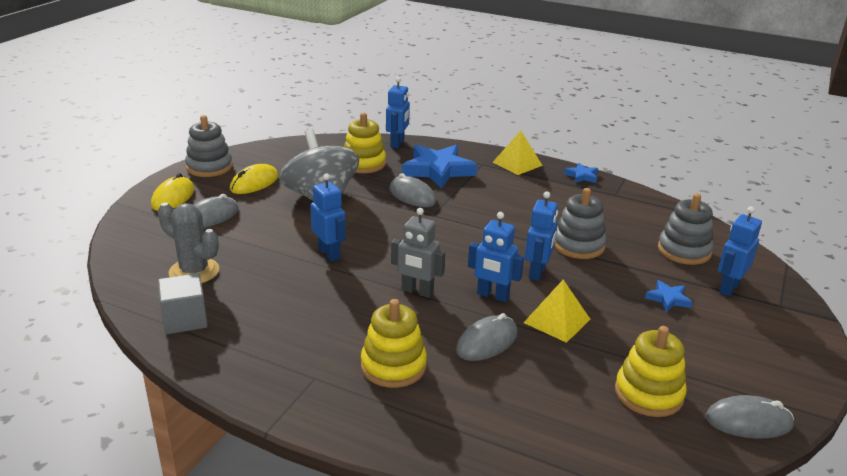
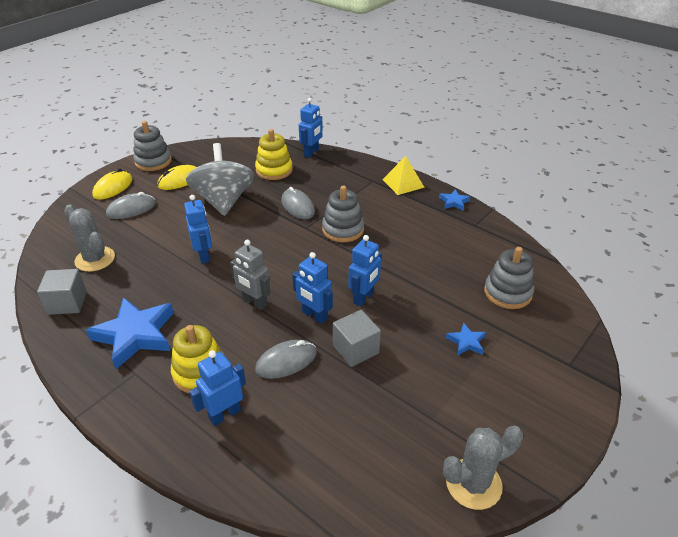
camera: 15 degrees right, 10 degrees up
(438, 170) = (332, 183): blue star -> blue star (135, 335)
(556, 321) = (355, 349): yellow pyramid -> grey cube
(578, 245) = (414, 274): grey stacking toy -> grey stacking toy (343, 229)
(648, 394) = (398, 438): yellow stacking toy -> none
(728, 288) = (529, 338): blue robot -> blue robot (224, 414)
(748, 421) = (473, 484): grey mouse -> grey cactus

